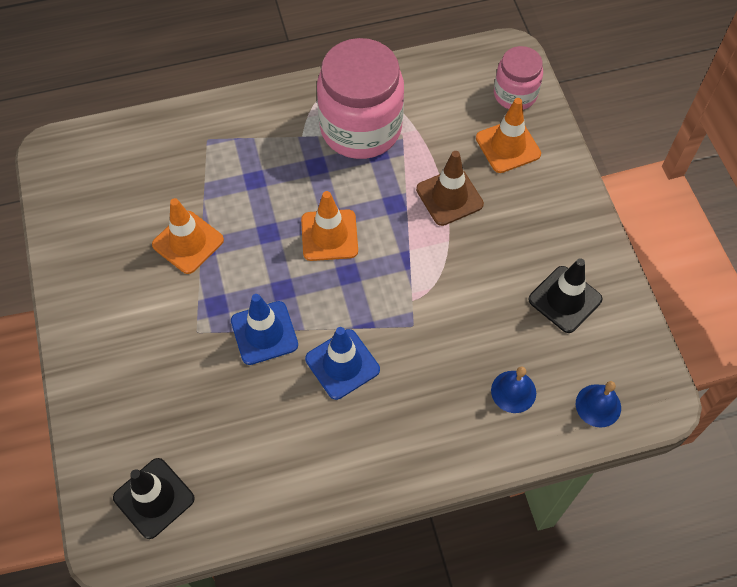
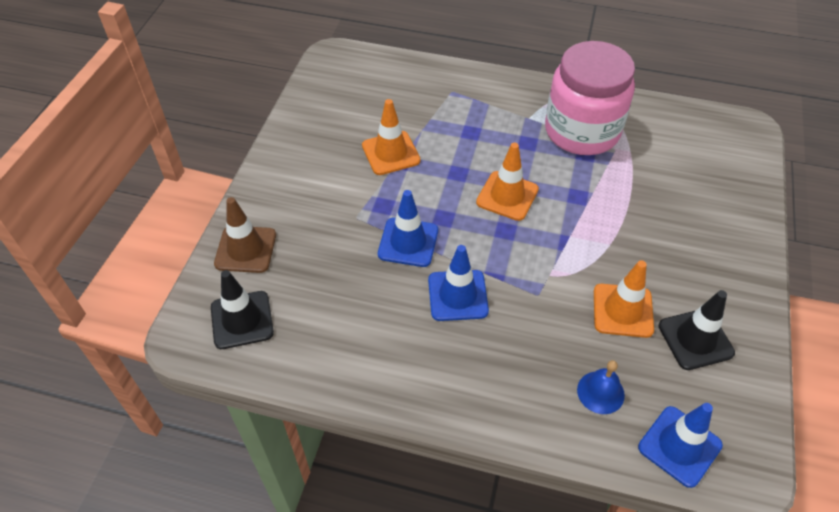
camera: 30 degrees right, 10 degrees down
(449, 197) = (630, 211): brown traffic cone -> brown traffic cone (245, 249)
(508, 146) = (708, 195): orange traffic cone -> orange traffic cone (622, 310)
(515, 94) = (737, 159): pink jar -> none
(598, 405) = (679, 446): blue bell -> blue traffic cone

